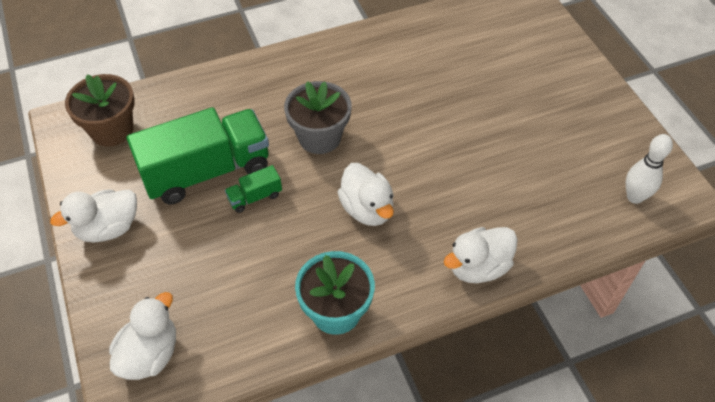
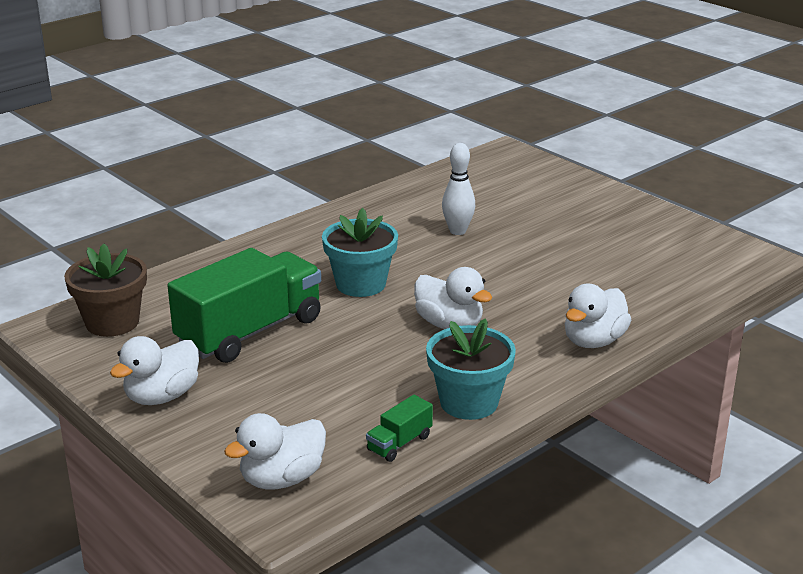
camera: 20 degrees left, 25 degrees down
(150, 354) = (282, 479): white duck -> white duck turned 135 degrees counterclockwise
(255, 197) = (319, 340): green truck -> green truck (399, 443)
(319, 137) = (361, 284): grey flower pot -> turquoise flower pot
(634, 197) = (710, 265): white bowling pin -> white bowling pin (457, 231)

